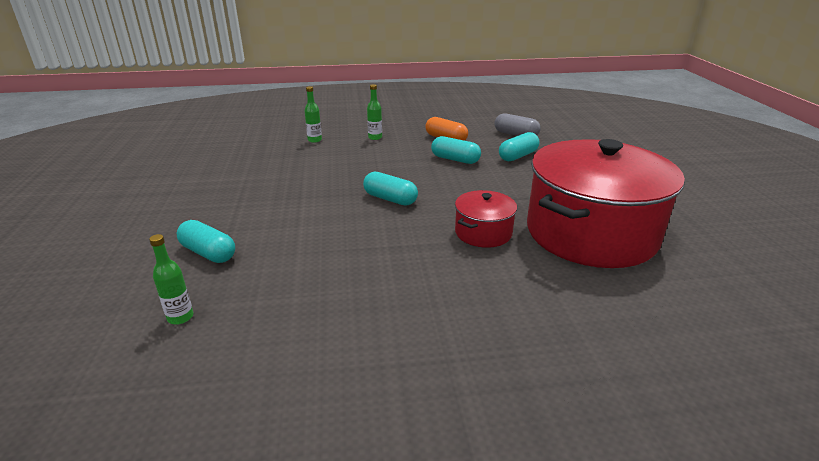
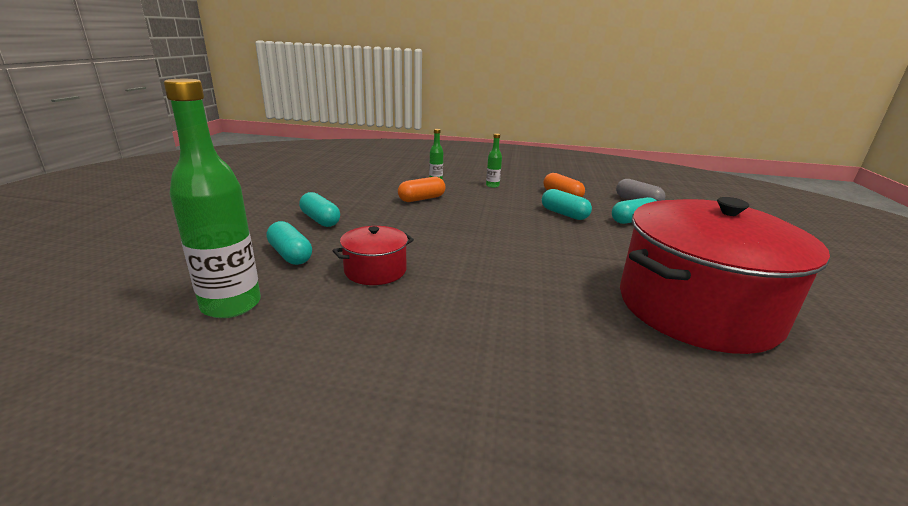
camera: 15 degrees right, 5 degrees down
(180, 317) = (231, 305): green bottle -> green bottle, size x2.23
(311, 165) = (421, 199): none -> orange capsule
(390, 199) = (482, 238): turquoise capsule -> turquoise capsule (320, 220)
(483, 232) = (567, 285): red pot -> red pot (375, 270)

